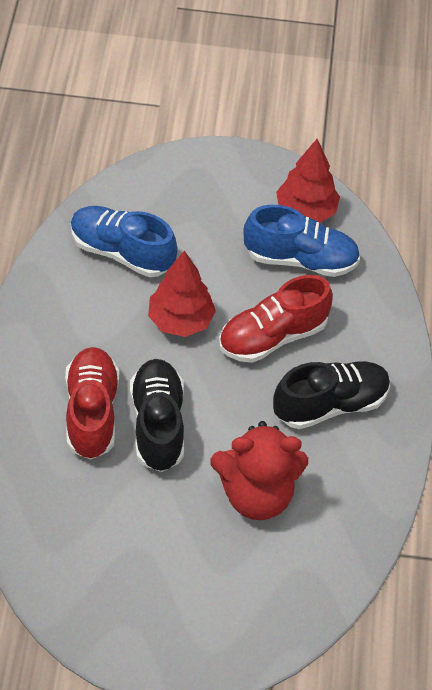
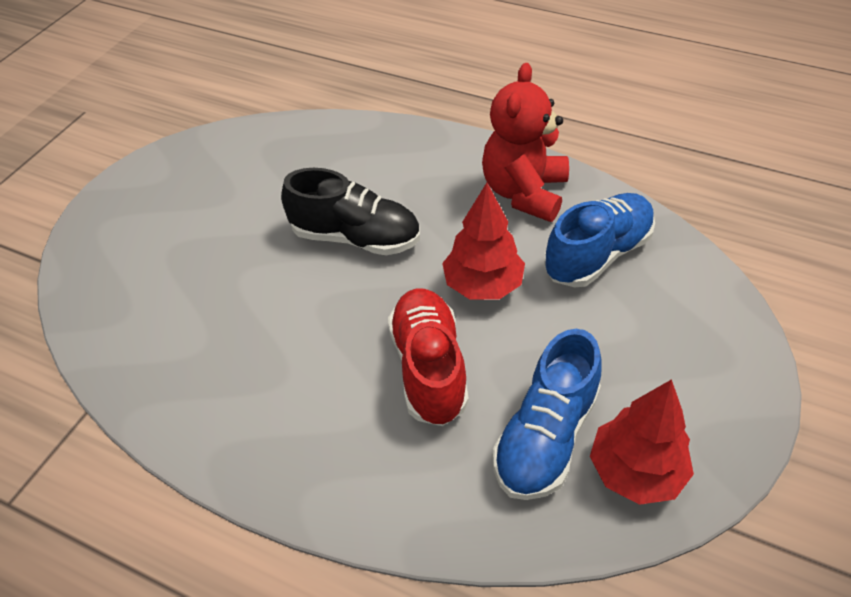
camera: 115 degrees right, 5 degrees down
(91, 412) = (393, 193): red shoe -> none
(256, 494) = (232, 297): red teddy bear -> red teddy bear (524, 193)
(330, 404) = (306, 399): black shoe -> none

